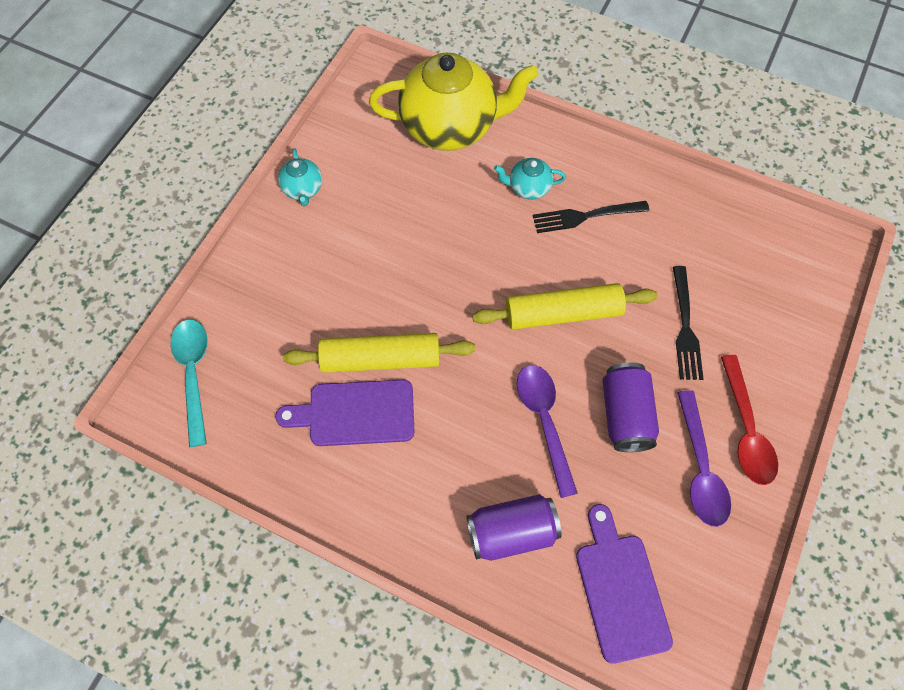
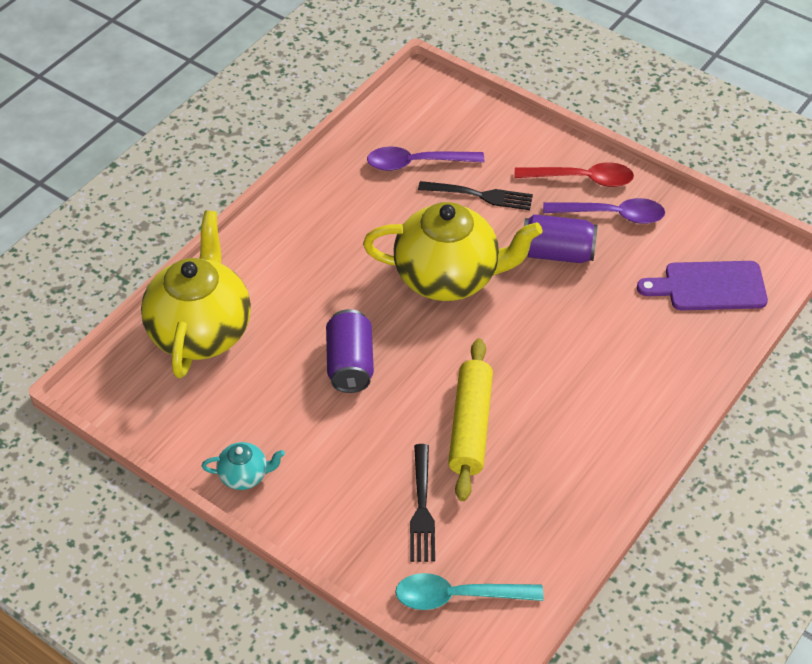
camera: 80 degrees left, 15 degrees down
(355, 413) = (525, 454): purple cutting board -> none
(511, 532) = (654, 350): purple can -> purple can (350, 364)
(528, 188) = (299, 279): turquoise teapot -> none
(544, 421) = (555, 310): purple spoon -> purple spoon (417, 163)
(562, 313) = (448, 277): yellow rolling pin -> yellow teapot
(586, 216) = (345, 240): black fork -> black fork (421, 507)

